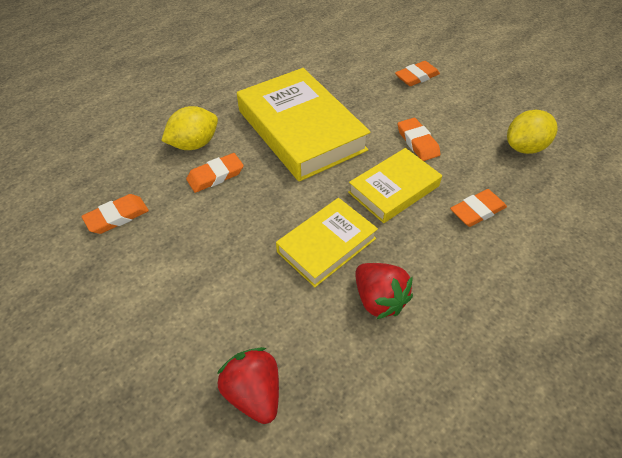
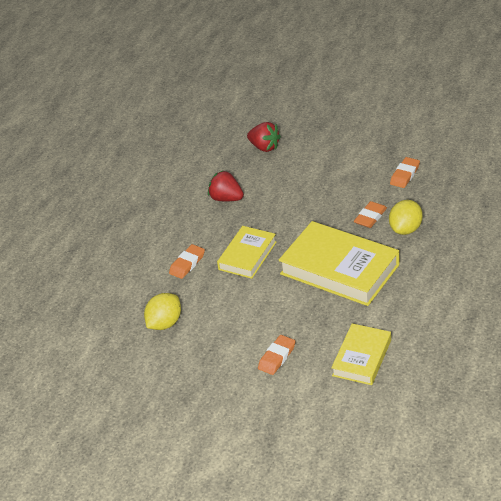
camera: 160 degrees right, 10 degrees down
(326, 245) = (270, 210): yellow book -> yellow book (361, 358)
(417, 142) = (247, 295): orange eraser -> none

